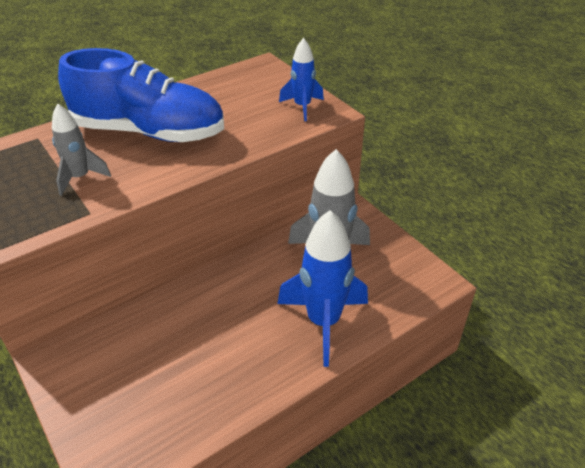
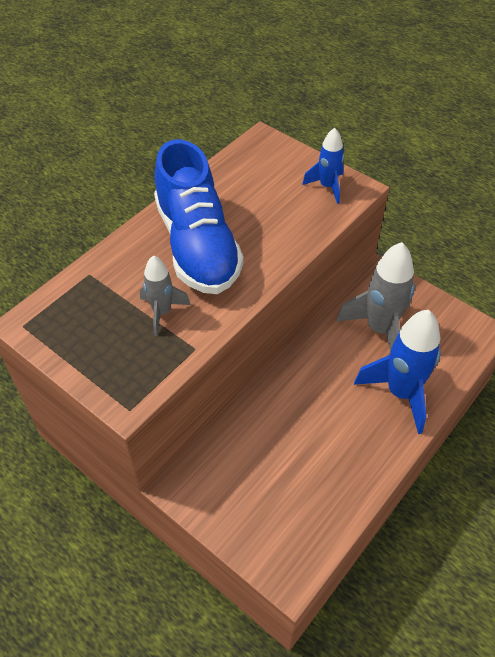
camera: 15 degrees left, 10 degrees up
(149, 132) = (197, 245): blue shoe -> blue shoe turned 75 degrees clockwise

